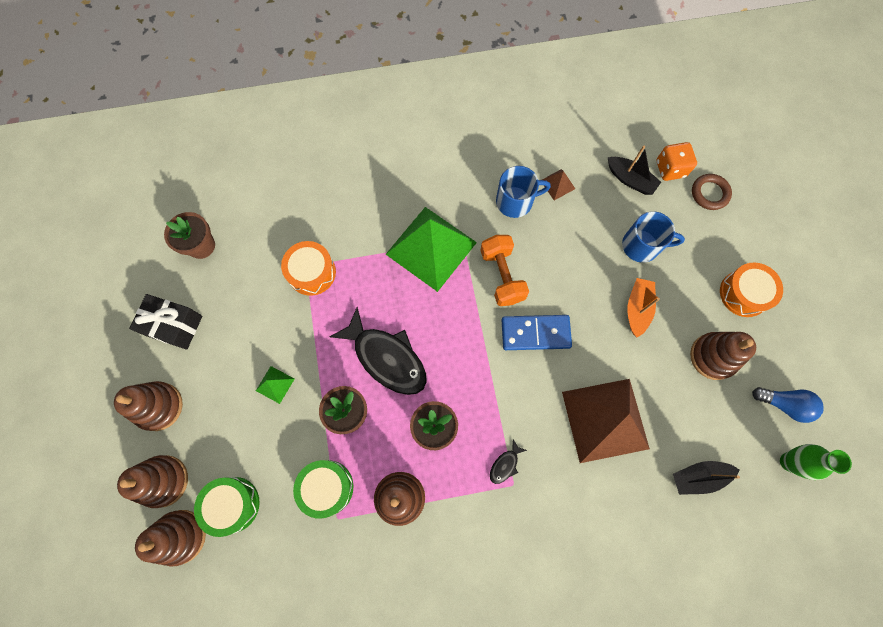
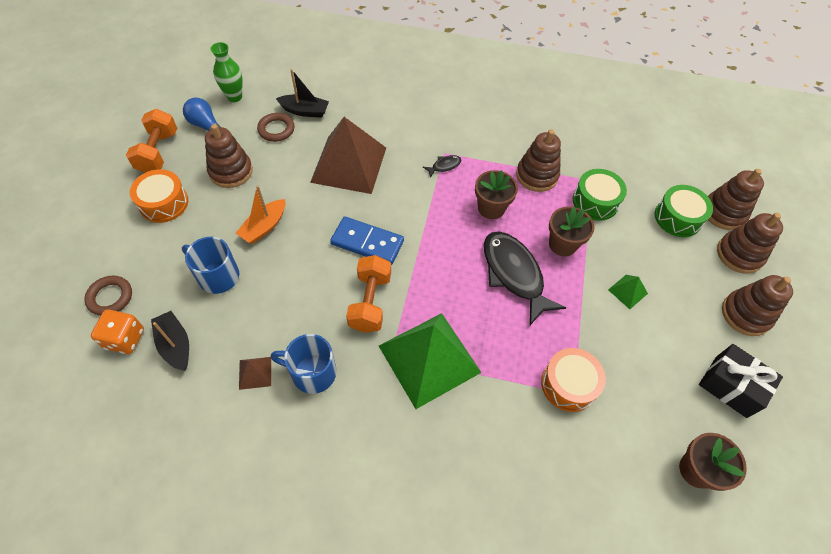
camera: 160 degrees left, 15 degrees down
(709, 433) = (276, 129): none -> brown ring
(799, 347) = (158, 152): none -> orange dumbbell

